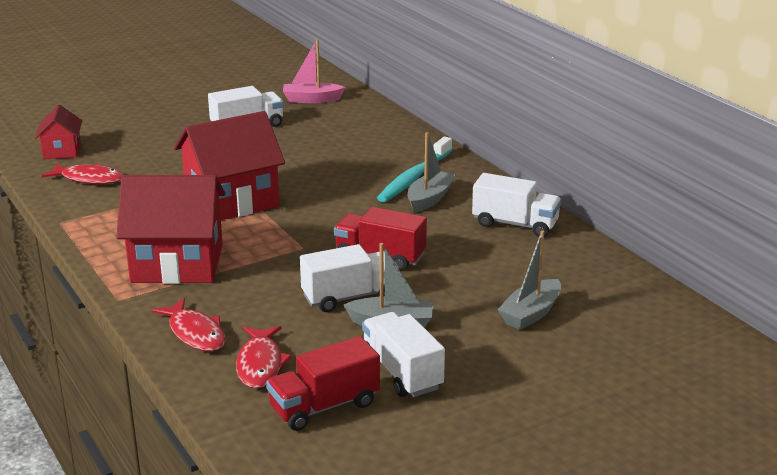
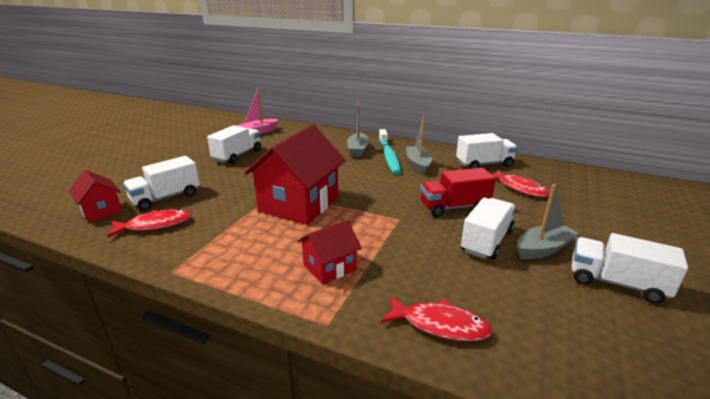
camera: 35 degrees left, 0 degrees up
(125, 155) = (166, 198): none -> white truck
(177, 263) = (329, 267): red house -> red house, size x0.52
(260, 364) = (531, 328): red fish -> red fish (519, 188)
(324, 406) = (635, 342): red truck -> none
(531, 314) = (590, 210): grey boat -> grey boat (358, 150)

